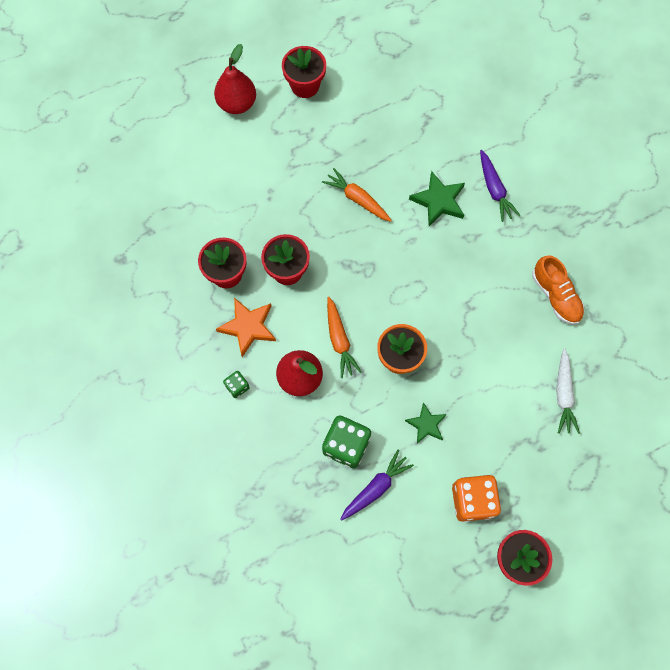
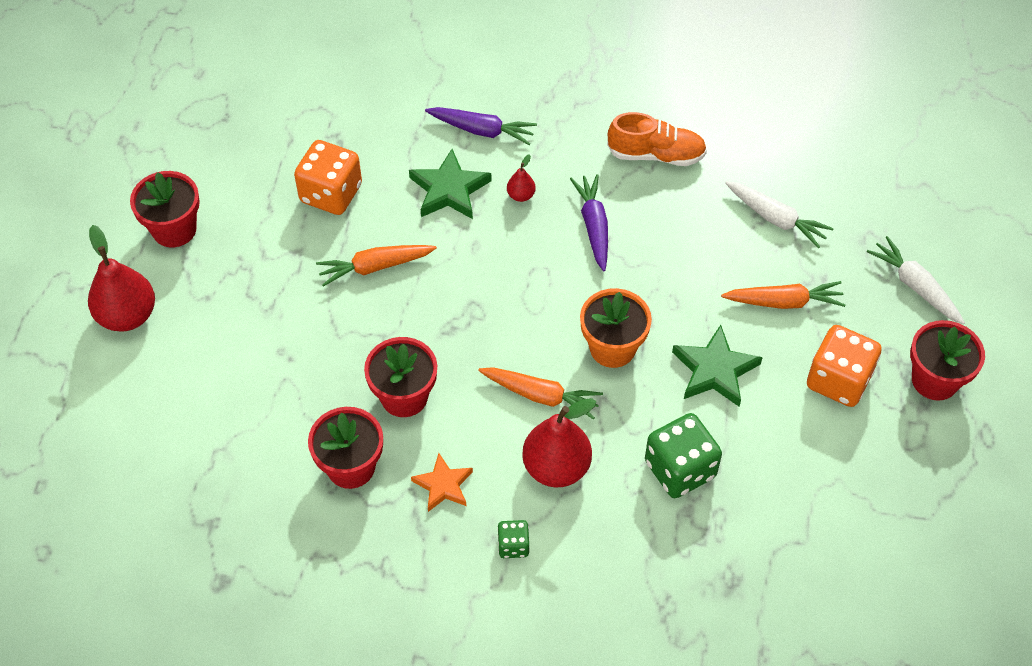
camera: 55 degrees left, 15 degrees down
(248, 327) = (443, 485): orange star -> orange star, size x0.67
(376, 488) = (755, 469): purple carrot -> purple carrot (593, 226)
(387, 143) = (331, 193): none -> orange dice
(426, 424) = (715, 370): green star -> green star, size x1.50
(465, 241) = (521, 195): none -> red pear
(505, 436) = (784, 302): none -> orange carrot
(578, 508) = (915, 286): none -> white carrot

